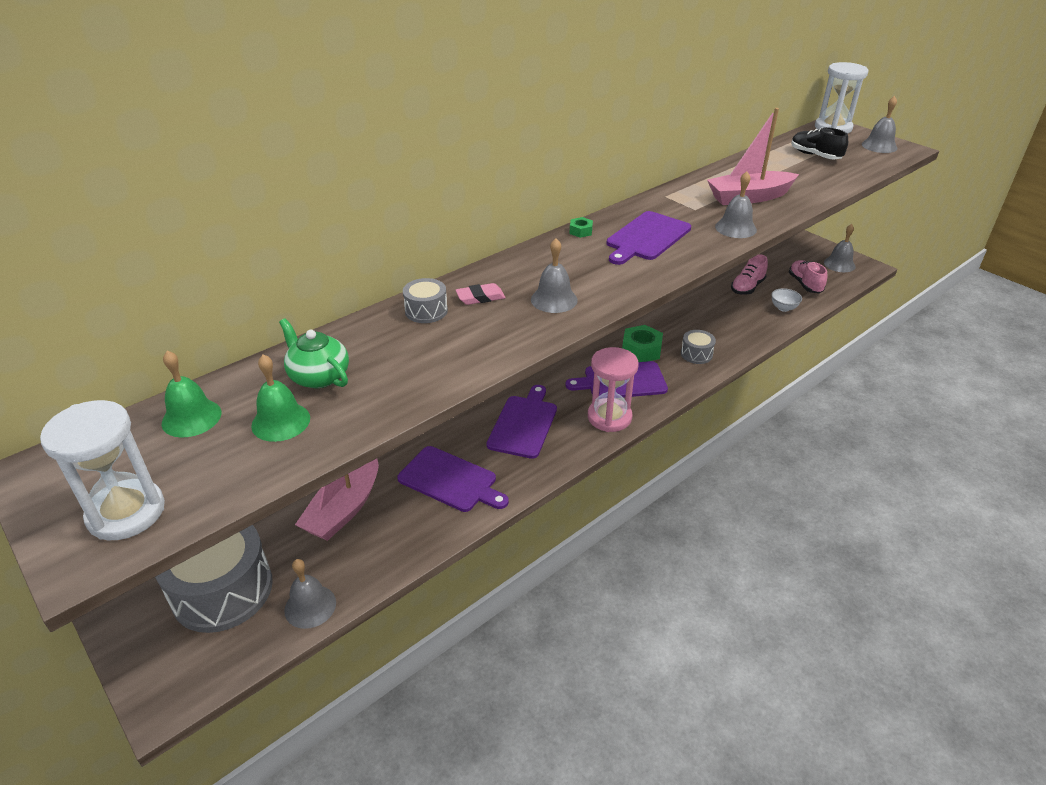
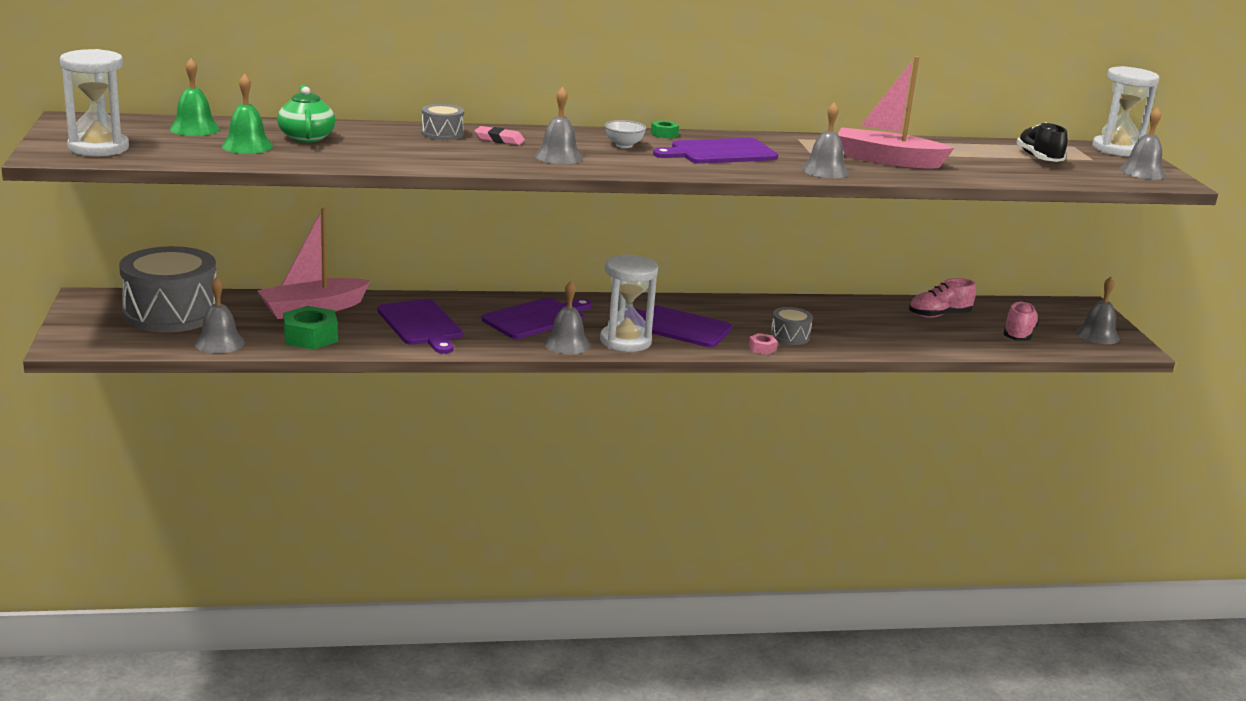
camera: 30 degrees right, 15 degrees down
(576, 443) = (567, 344): none -> grey bell
(609, 417) = (625, 341): pink hourglass -> white hourglass
(641, 350) = (733, 316): green nut -> green nut (310, 337)
(696, 376) = (762, 348): none -> pink nut
(783, 308) = (955, 341): white bowl -> white bowl (624, 145)

